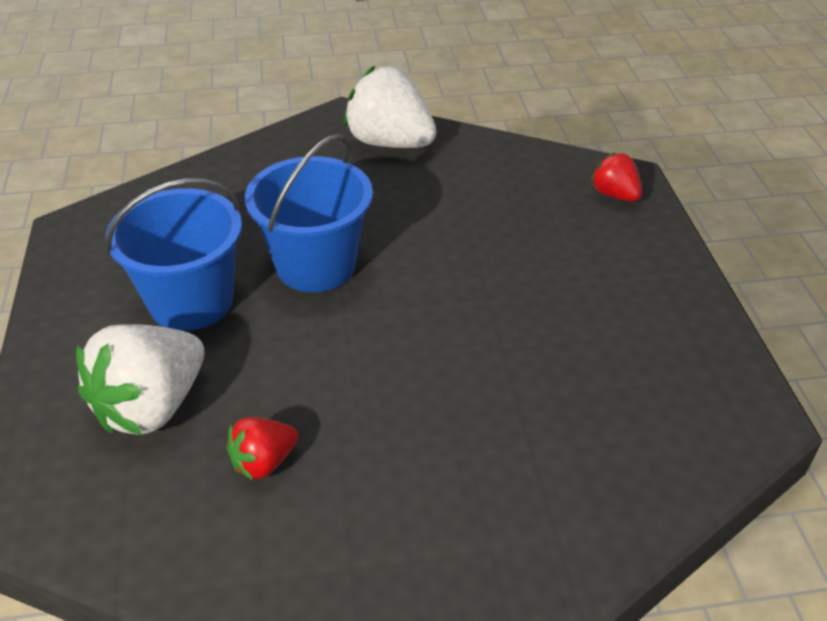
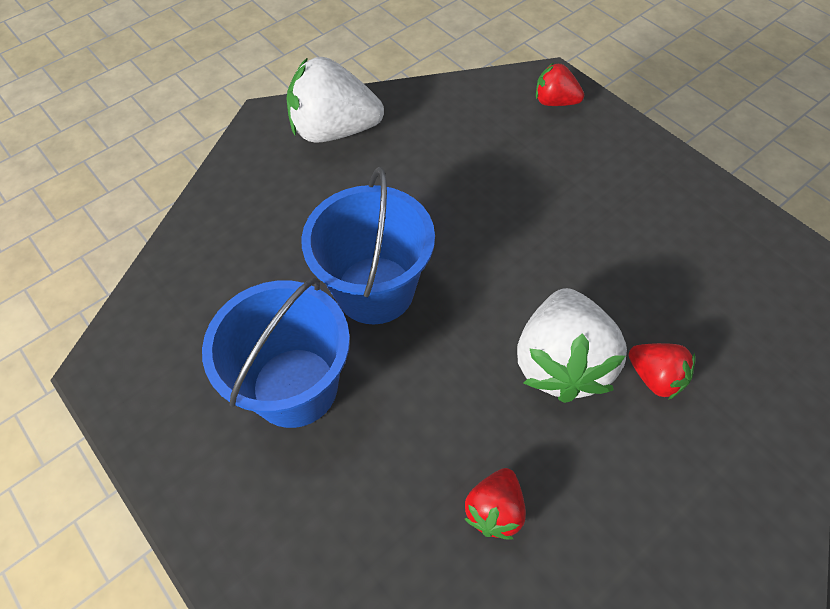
camera: 30 degrees left, 15 degrees up
(152, 406) = (353, 515): white strawberry -> white strawberry (561, 363)
(503, 442) = (655, 377): none -> red strawberry

